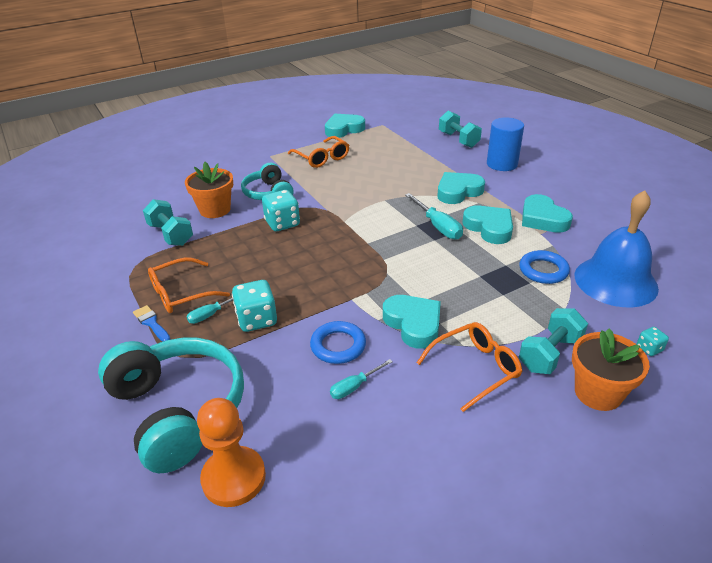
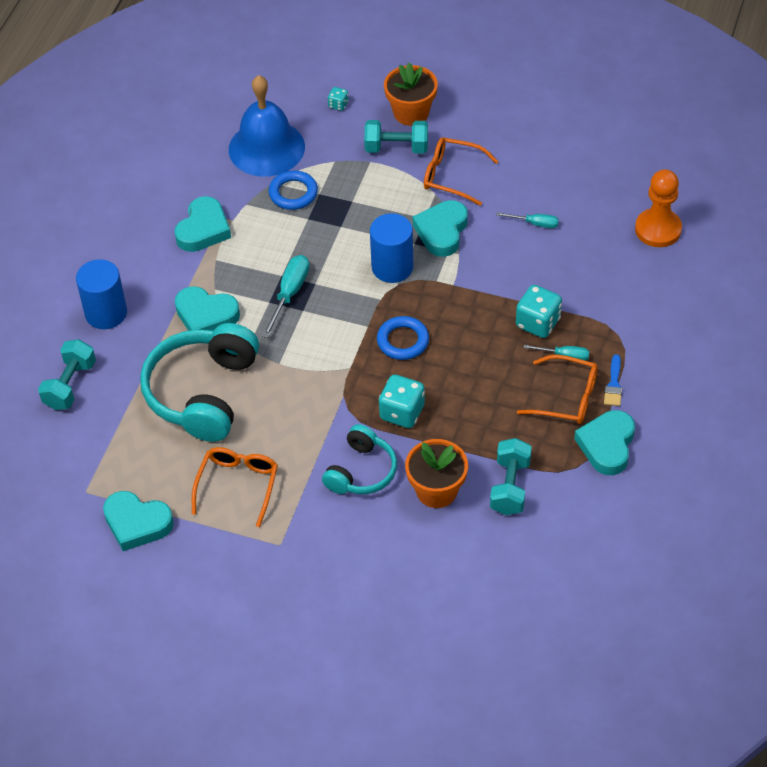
camera: 130 degrees left, 15 degrees up
(178, 410) = (653, 294): turquoise headphones -> turquoise headphones (203, 392)
(338, 346) = (510, 257): blue ring -> blue ring (403, 341)
(407, 279) = (392, 267): none -> blue cylinder
(489, 228) = (256, 257): turquoise heart -> turquoise heart (607, 445)

